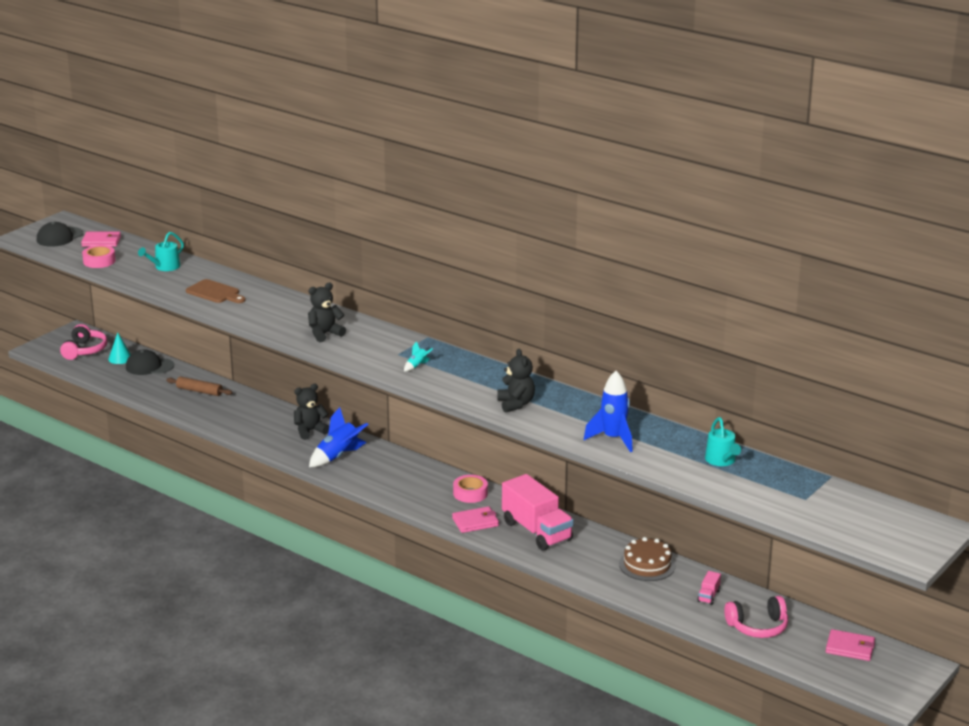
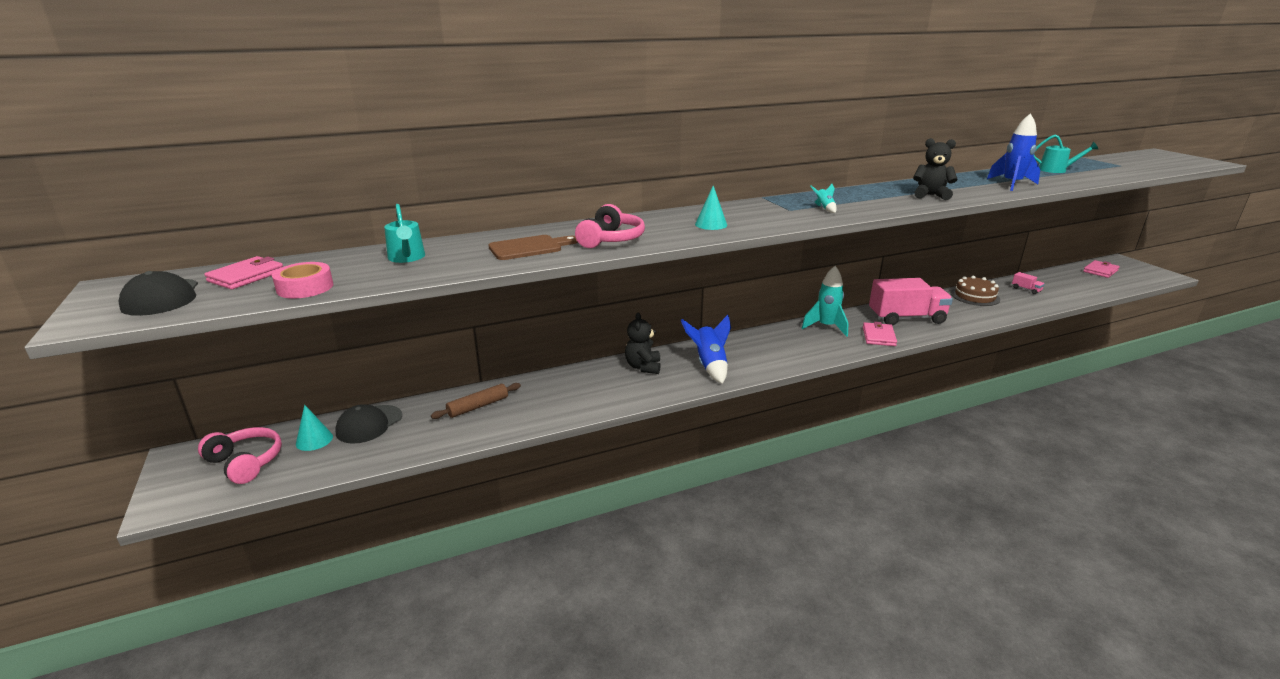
camera: 60 degrees left, 0 degrees up
(325, 334) = (711, 224): black teddy bear -> turquoise cone
(470, 493) = (826, 327): pink tape -> turquoise rocket
(758, 627) = (1072, 286): pink headphones -> pink headphones (611, 239)

